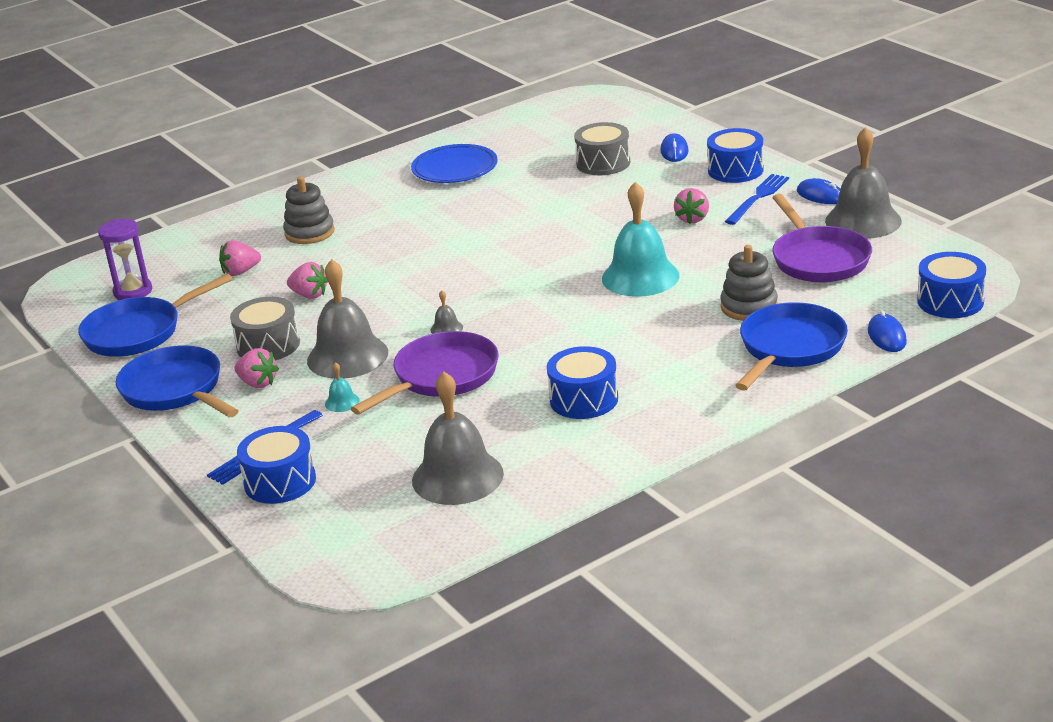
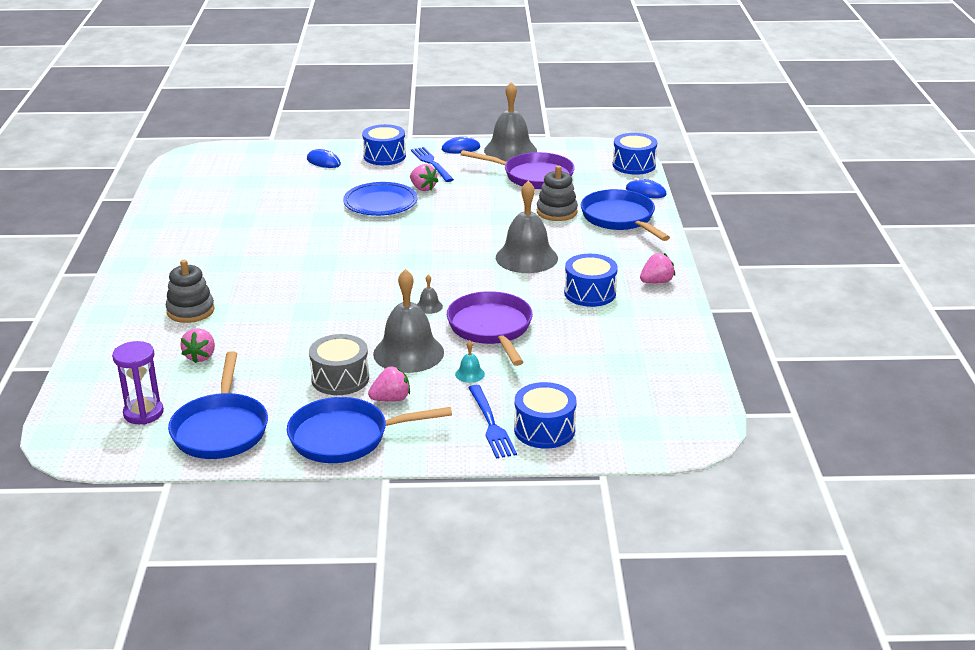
camera: 60 degrees left, 0 degrees up
(309, 295) = (291, 340): pink strawberry -> pink strawberry (656, 282)
(455, 169) = (201, 230): blue plate -> blue plate (380, 203)
(457, 477) = (625, 362): grey bell -> grey bell (526, 257)
(603, 163) = (295, 185): grey drum -> none
(640, 277) = (468, 227): turquoise bell -> none

